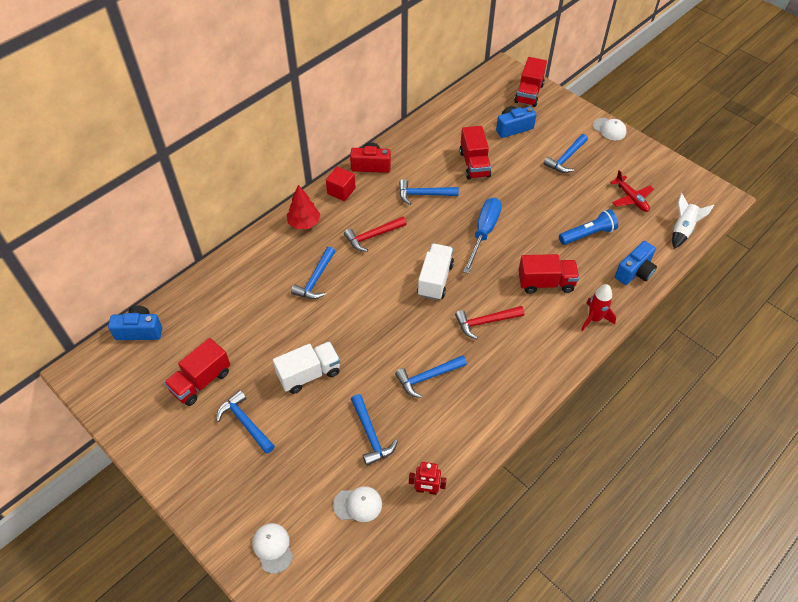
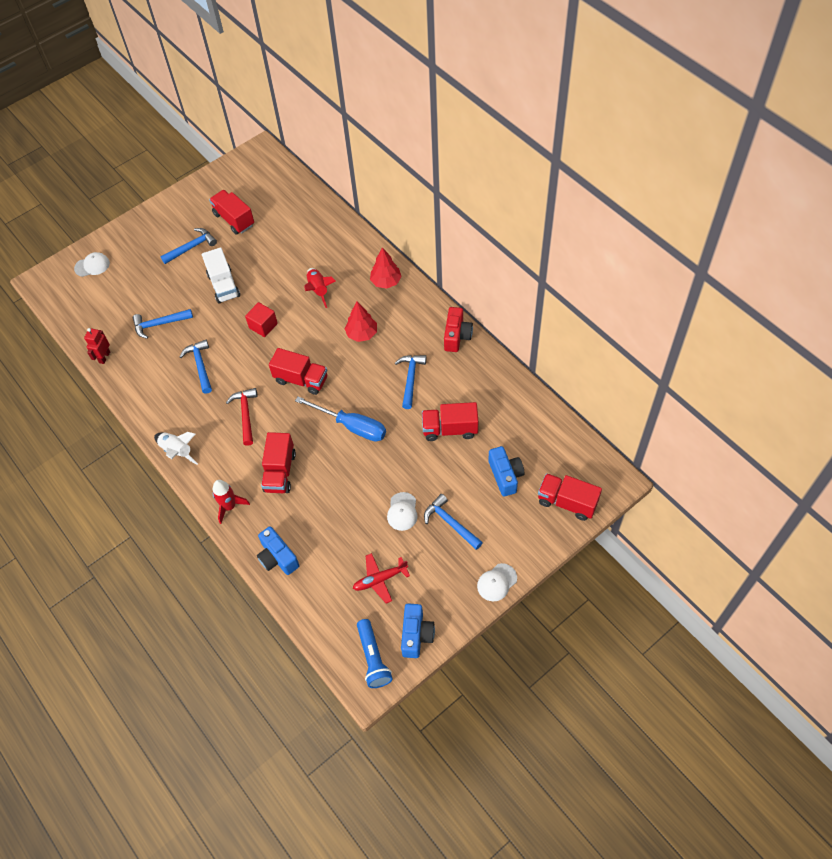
camera: 100 degrees right, 5 degrees up
(139, 331) = (289, 180): blue camera -> blue camera (416, 635)
(315, 279) = (318, 290): blue hammer -> red rocket
(341, 191) = (423, 310): red cube -> red cube (263, 326)
(358, 504) = (107, 314): white cap -> white cap (402, 511)
(373, 236) = (362, 334): red hammer -> red tree
(435, 280) = (301, 379): white truck -> red truck
(588, 234) = (335, 523): blue flashlight -> blue flashlight (373, 658)
(682, 230) = (326, 623): white rocket -> white rocket (177, 451)

